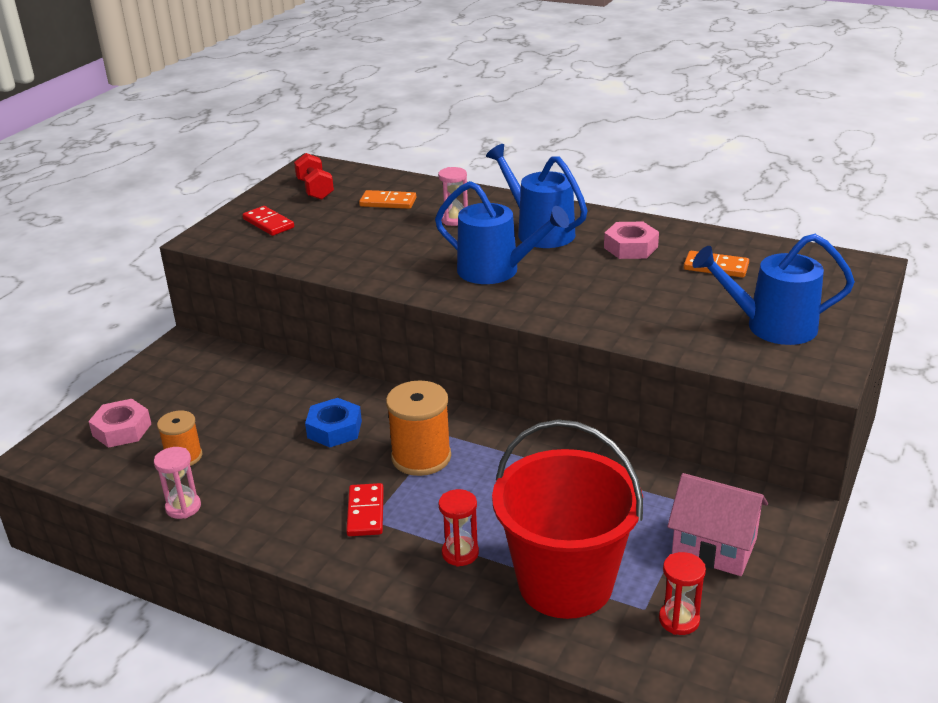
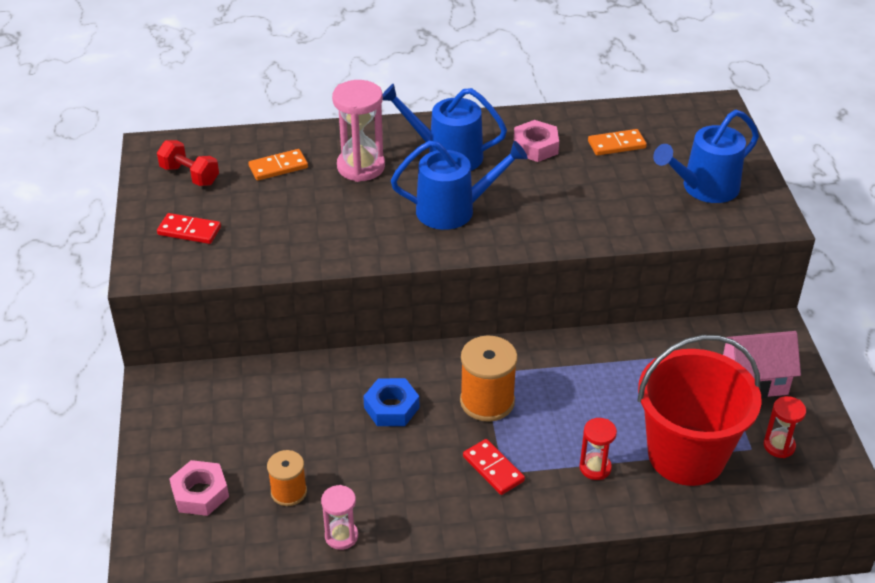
camera: 35 degrees left, 10 degrees up
(454, 220) = (361, 167): pink hourglass -> pink hourglass, size x1.74

